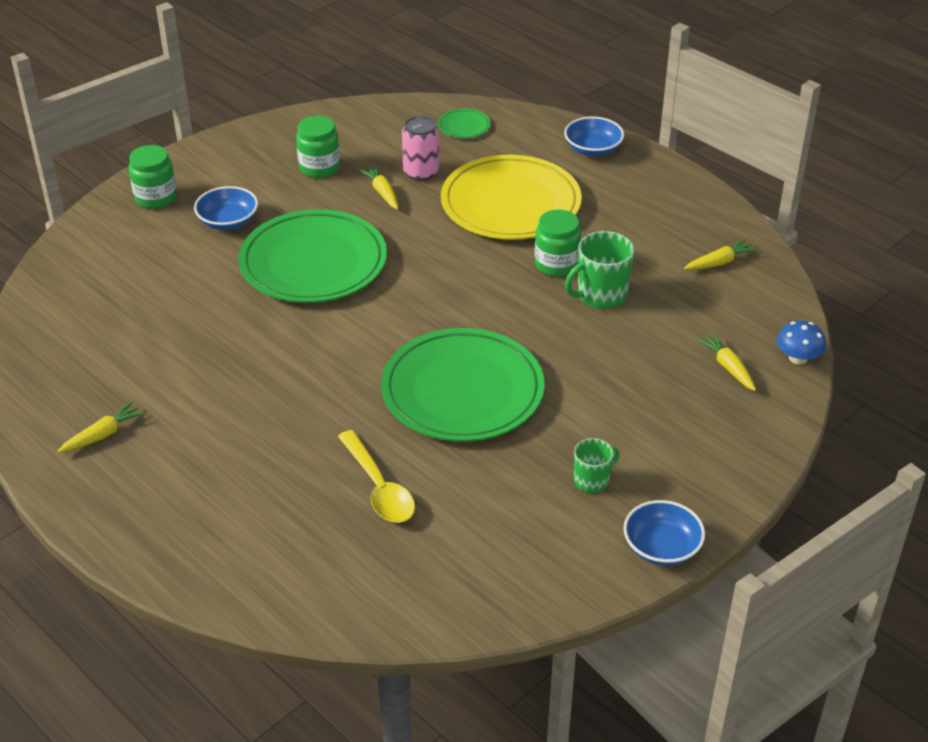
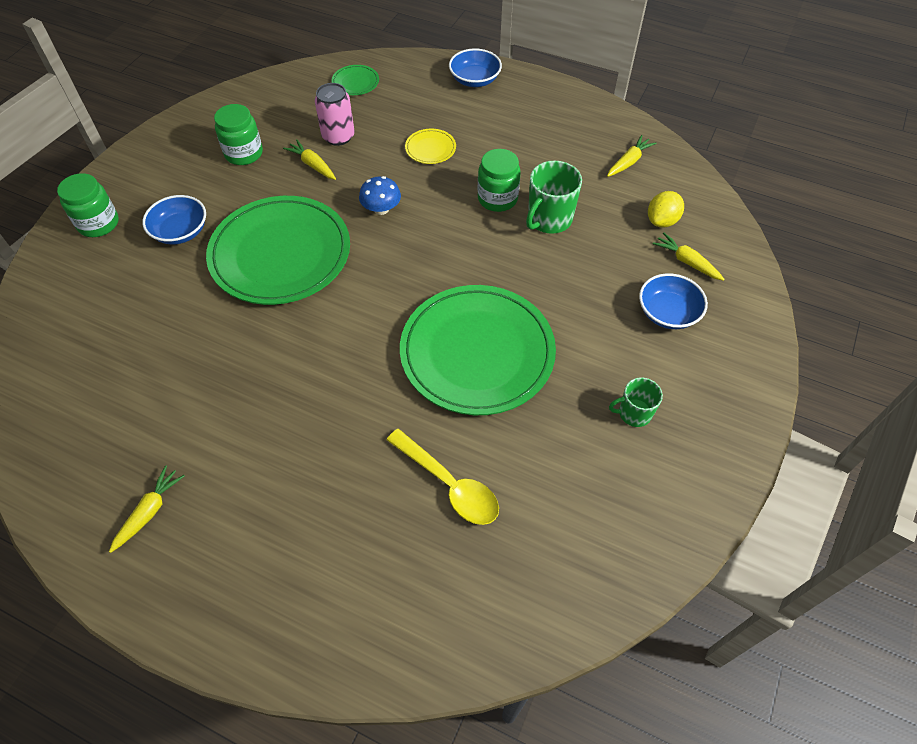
camera: 20 degrees left, 15 degrees up
(510, 204) = (430, 148): yellow plate -> yellow plate, size x0.40
(592, 480) = (634, 413): green mug -> green mug turned 135 degrees counterclockwise
(661, 547) = (726, 466): blue bowl -> blue bowl (668, 313)
(723, 324) = (662, 221): none -> yellow lemon
(798, 358) = (736, 237): blue mushroom -> blue mushroom (381, 209)

